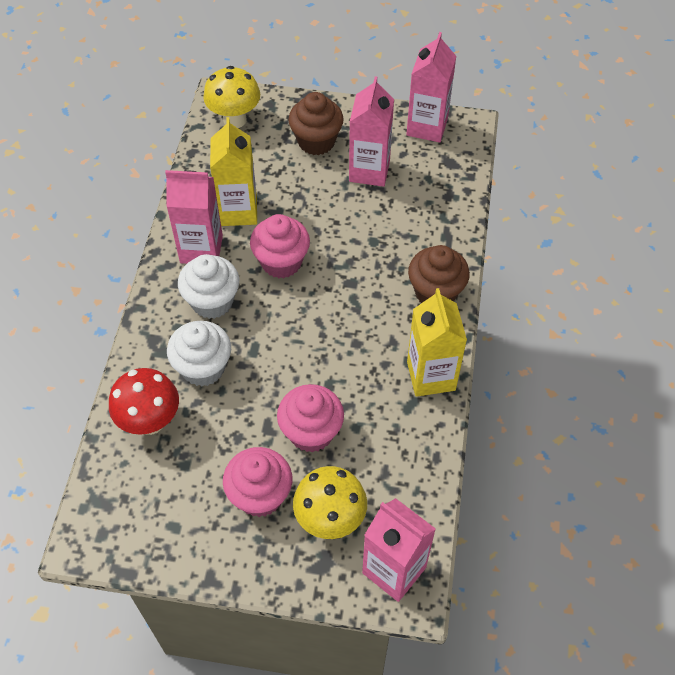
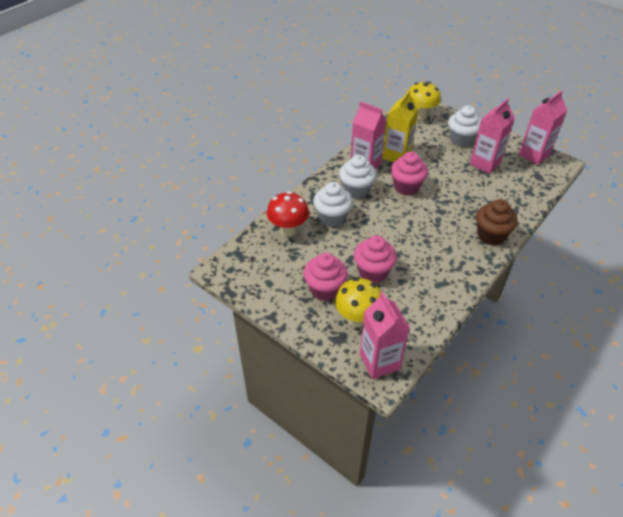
camera: 30 degrees right, 10 degrees down
(316, 141) = (461, 140): brown cupcake -> white cupcake
(431, 376) = (463, 275): yellow carton -> none

